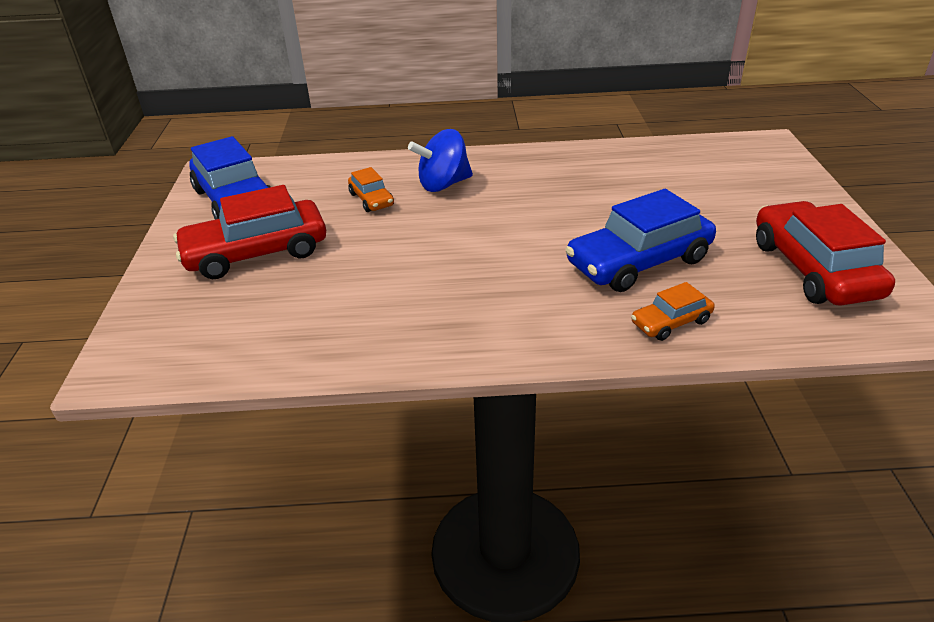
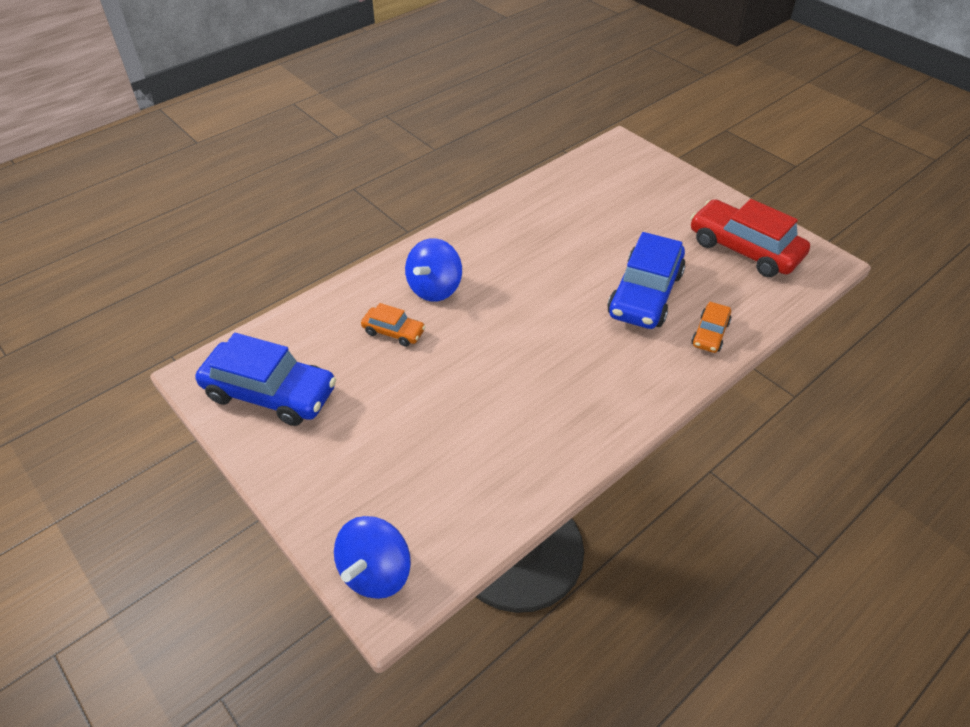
camera: 40 degrees left, 10 degrees up
(135, 344) = (375, 572): none -> blue spinning top
(256, 253) = (362, 434): red car -> none

